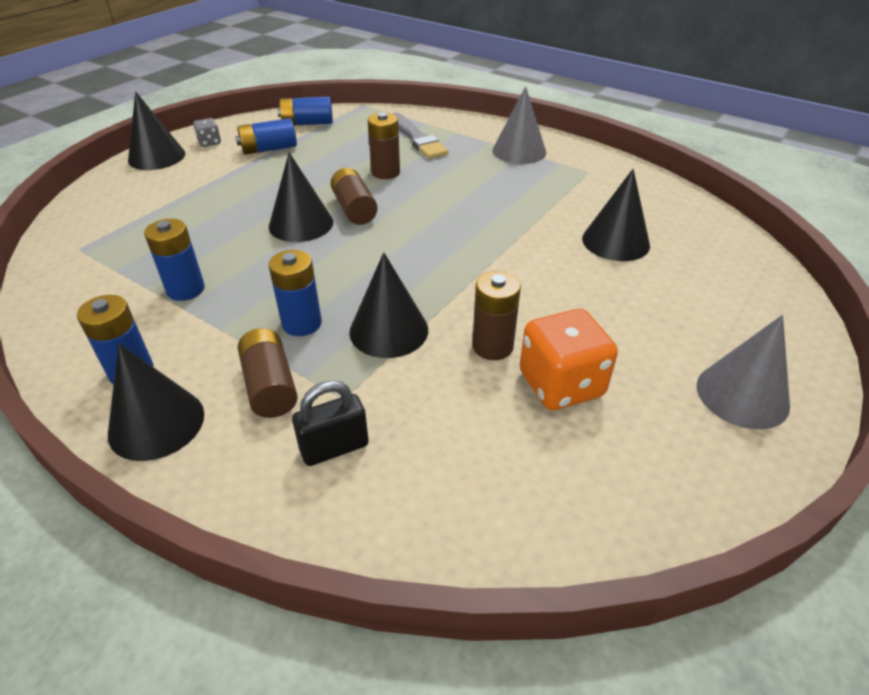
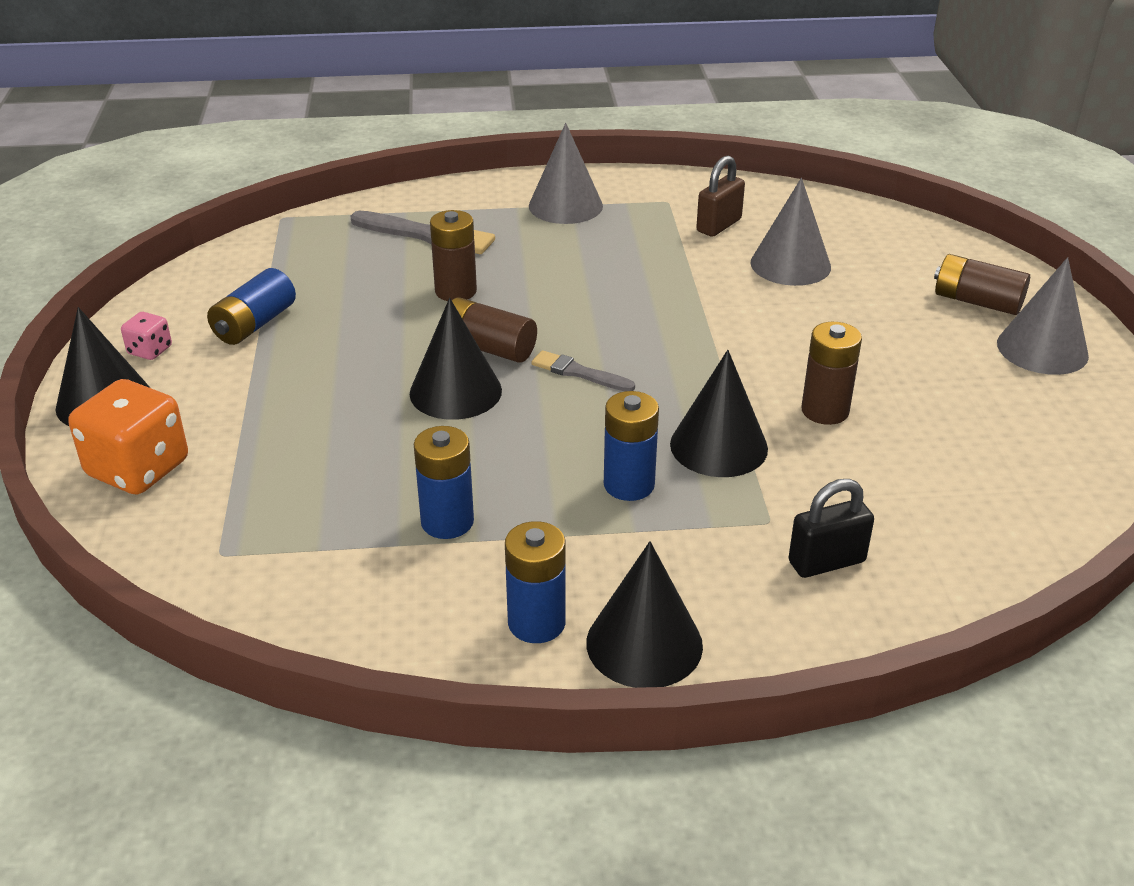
camera: 40 degrees left, 5 degrees down
(209, 142) = (150, 350): grey dice -> pink dice
(270, 386) = (693, 552): brown battery -> brown battery (977, 302)
(307, 123) = (248, 270): blue battery -> none
(334, 448) = (826, 562): black padlock -> black padlock turned 45 degrees clockwise
(379, 245) = (579, 373): none -> grey brush
(561, 384) = (918, 411): orange dice -> orange dice (138, 469)
(601, 198) = (718, 225): none -> brown padlock
(615, 241) = (790, 264): black cone -> grey cone

